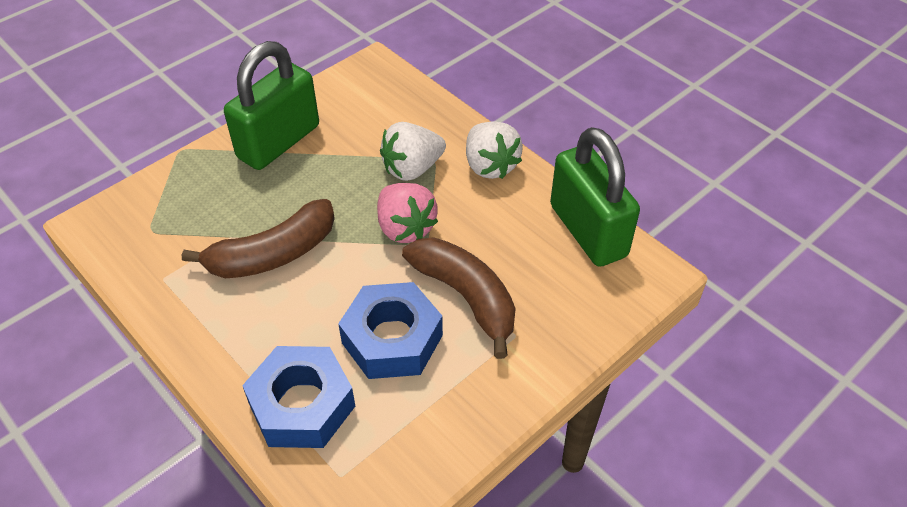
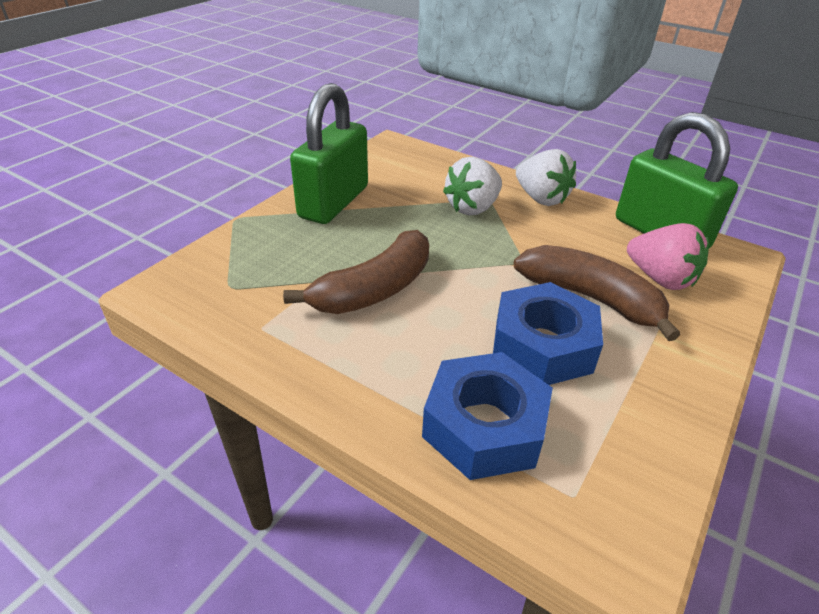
camera: 15 degrees left, 10 degrees down
(405, 228) = (495, 252): pink strawberry -> pink strawberry (660, 278)

